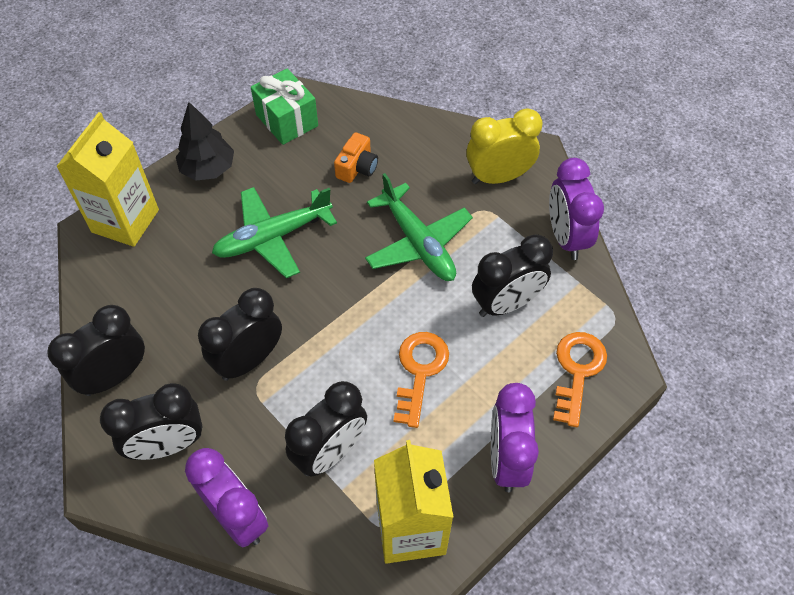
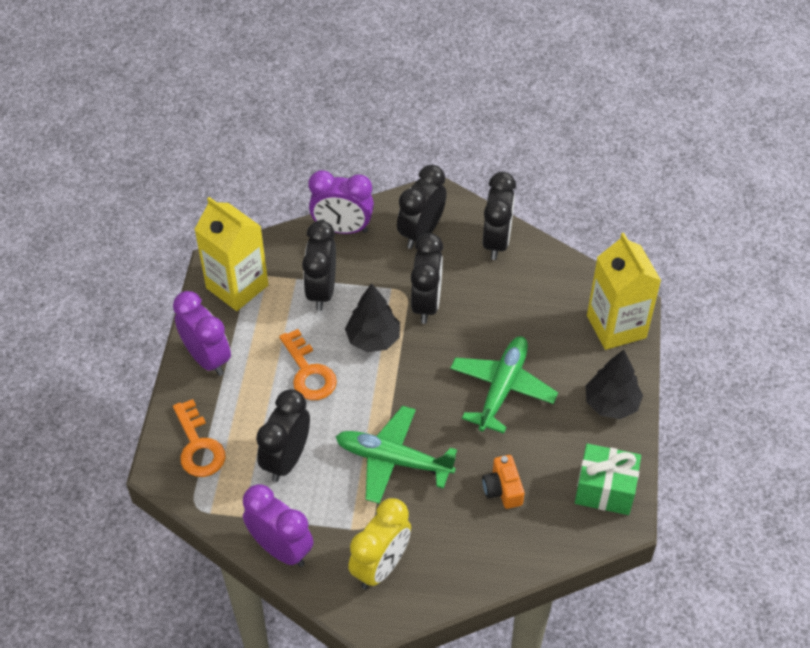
camera: 140 degrees right, 5 degrees down
(331, 361) = (373, 339): none -> black tree

